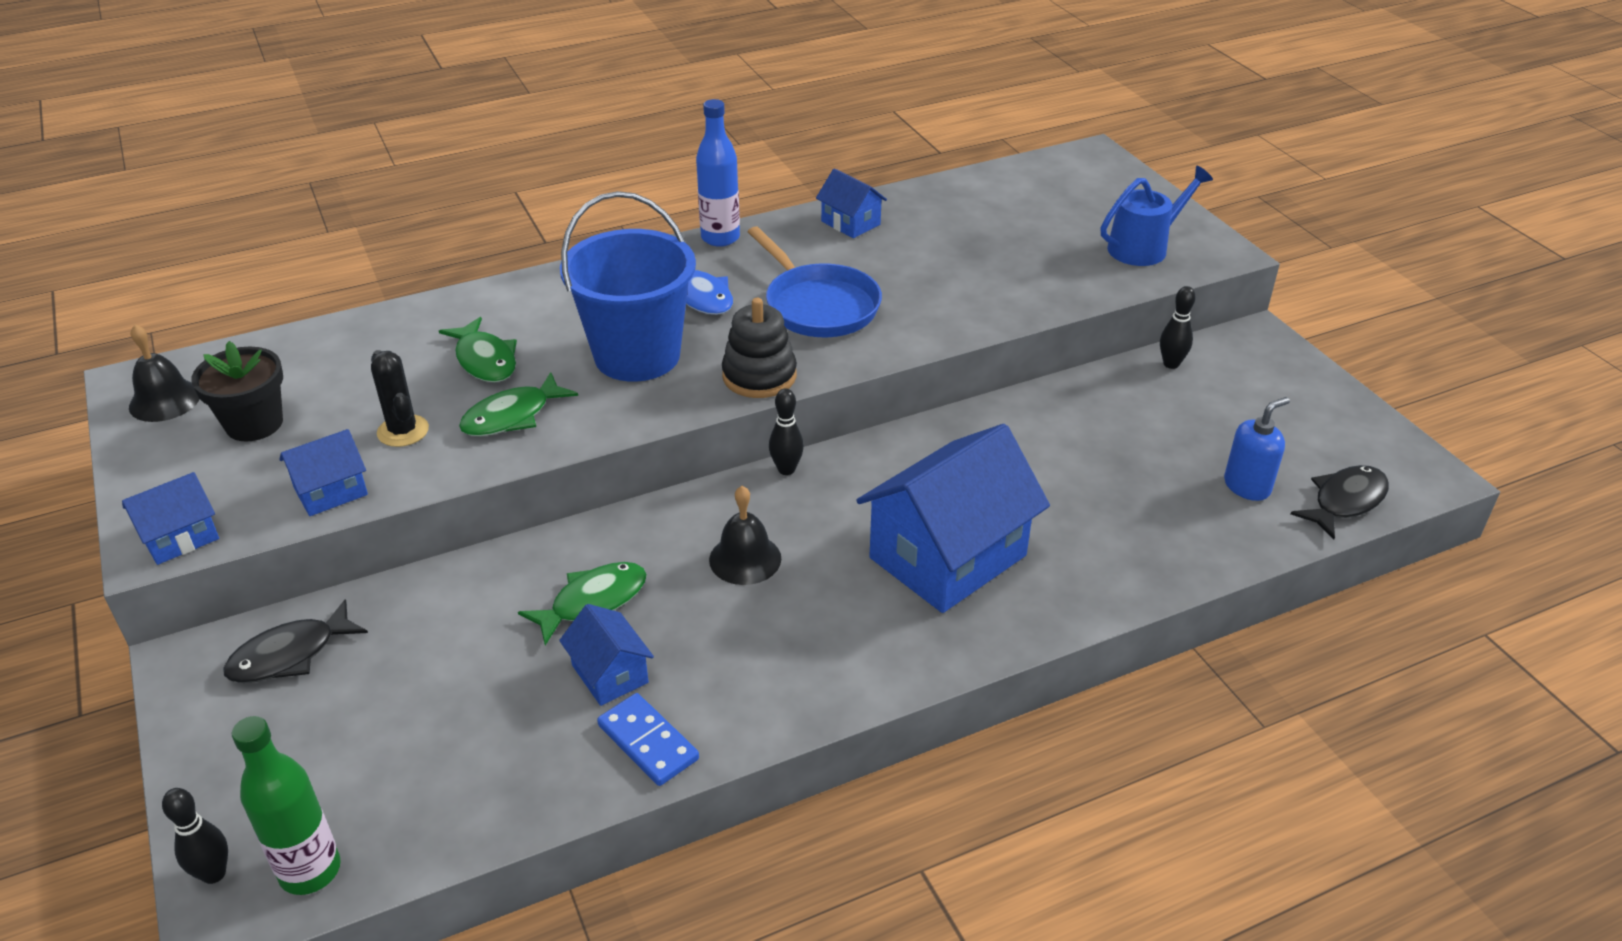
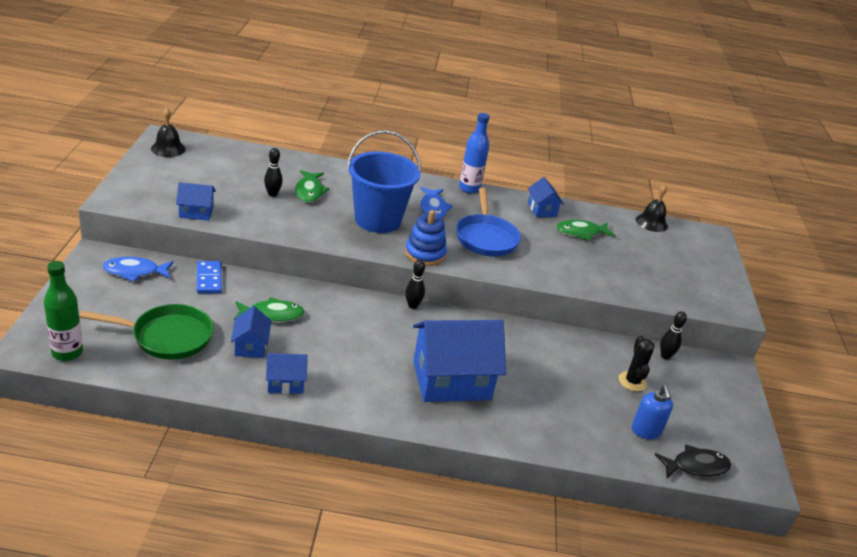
camera: 25 degrees right, 5 degrees down
(180, 537) = (124, 201): blue house -> blue house (285, 383)
(214, 873) = (34, 334): black bowling pin -> black bowling pin (272, 194)
(254, 424) = (192, 173): black flower pot -> none
(290, 655) = (135, 272): black fish -> blue fish
(403, 431) = (247, 203): black cactus -> black cactus (632, 381)
(459, 738) = (167, 337): none -> green pan
(512, 416) = (298, 218): green fish -> green fish (581, 232)
(648, 742) = (239, 380): blue domino -> blue domino (209, 279)
(745, 559) = (355, 332): black bell -> black bell (651, 222)
(759, 376) = (425, 254): black stacking toy -> blue stacking toy
(1143, 247) = (691, 288): blue watering can -> none
(1247, 486) = (646, 431): blue soap dispenser -> blue soap dispenser turned 90 degrees clockwise

